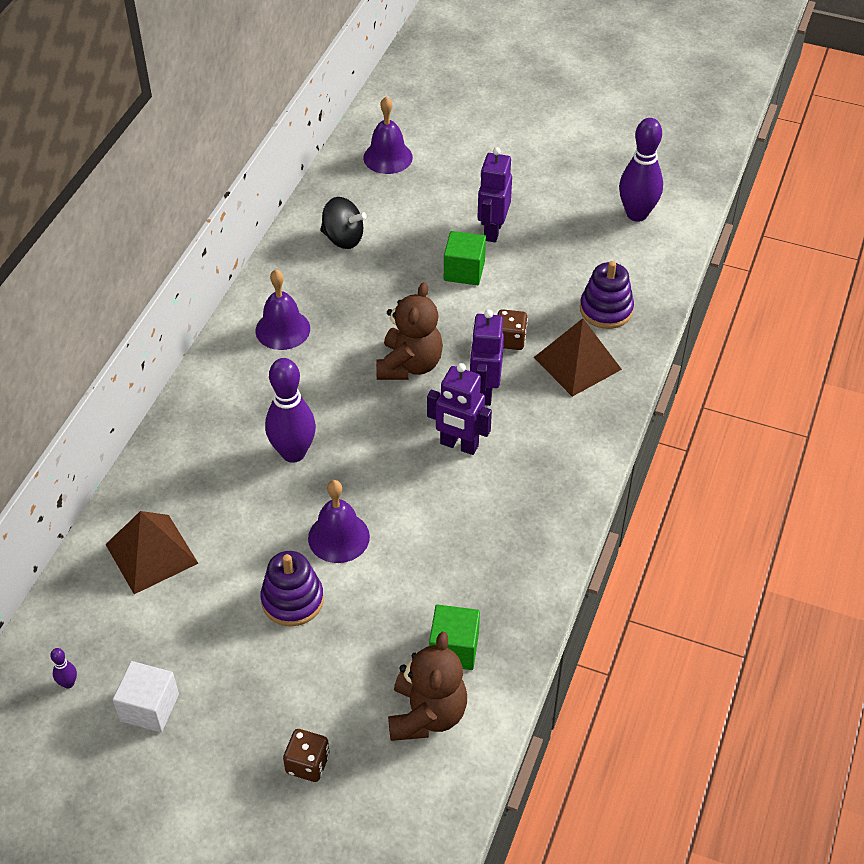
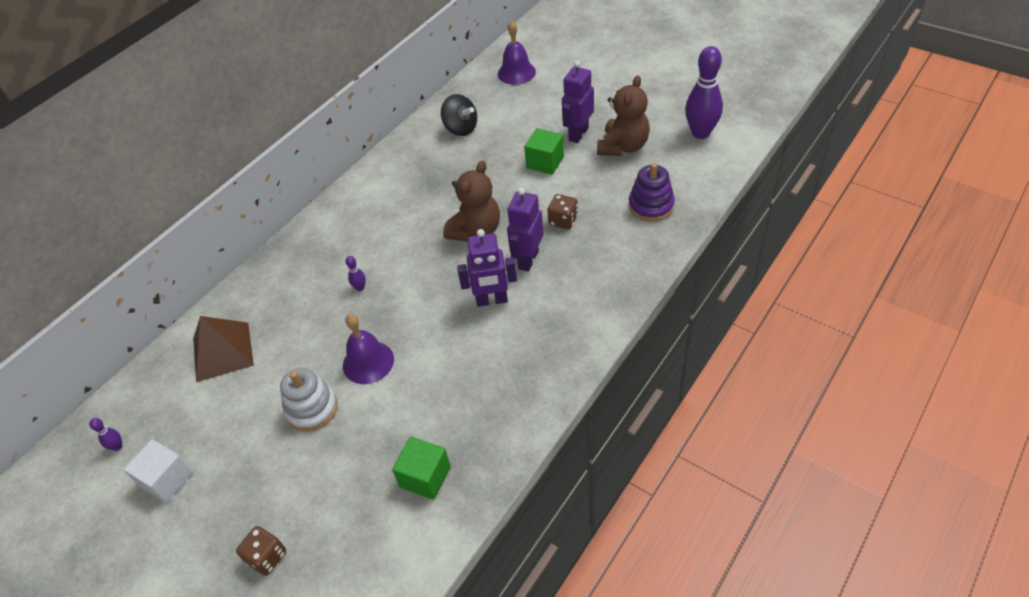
camera: 20 degrees right, 0 degrees up
(282, 329) = (390, 191): purple bell -> none
(292, 600) = (312, 409): purple stacking toy -> white stacking toy
(293, 453) = (360, 288): purple bowling pin -> purple bowling pin, size x0.41
(427, 714) = (381, 533): brown teddy bear -> brown teddy bear (623, 146)
(459, 445) = (492, 300): purple robot -> purple robot turned 45 degrees counterclockwise
(577, 363) = (613, 246): brown pyramid -> none

